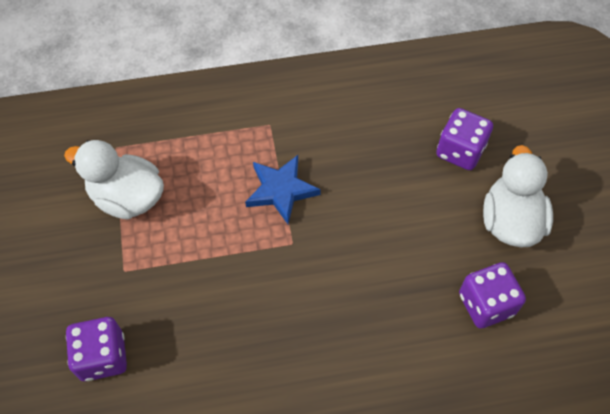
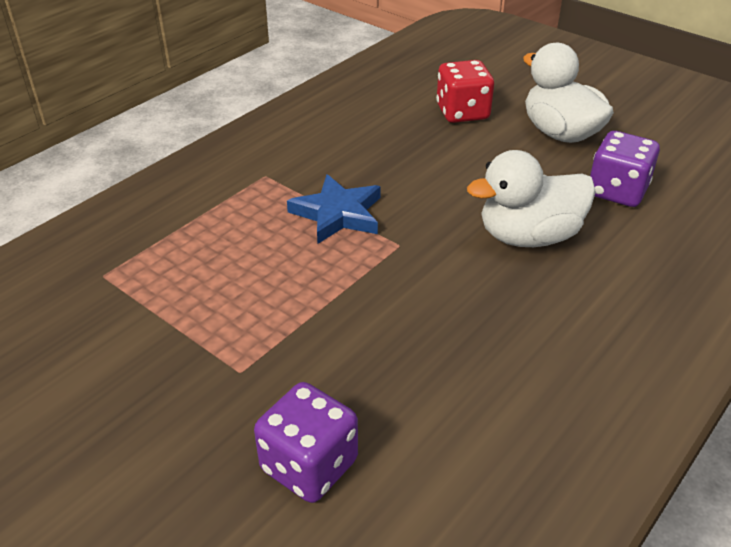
camera: 40 degrees left, 20 degrees down
(127, 198) = (169, 308): white duck -> white duck (528, 236)
(460, 151) = (462, 112): purple dice -> red dice

